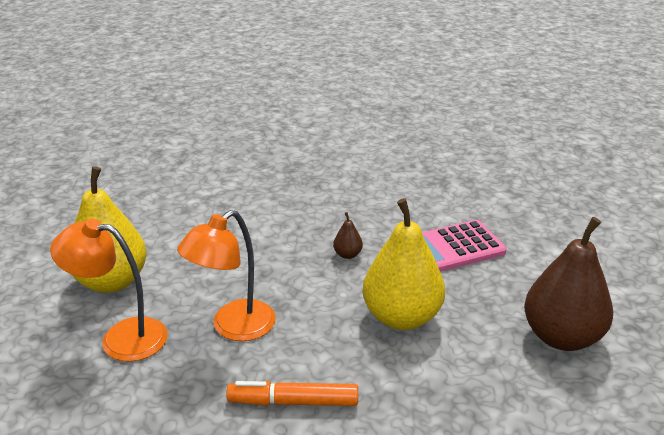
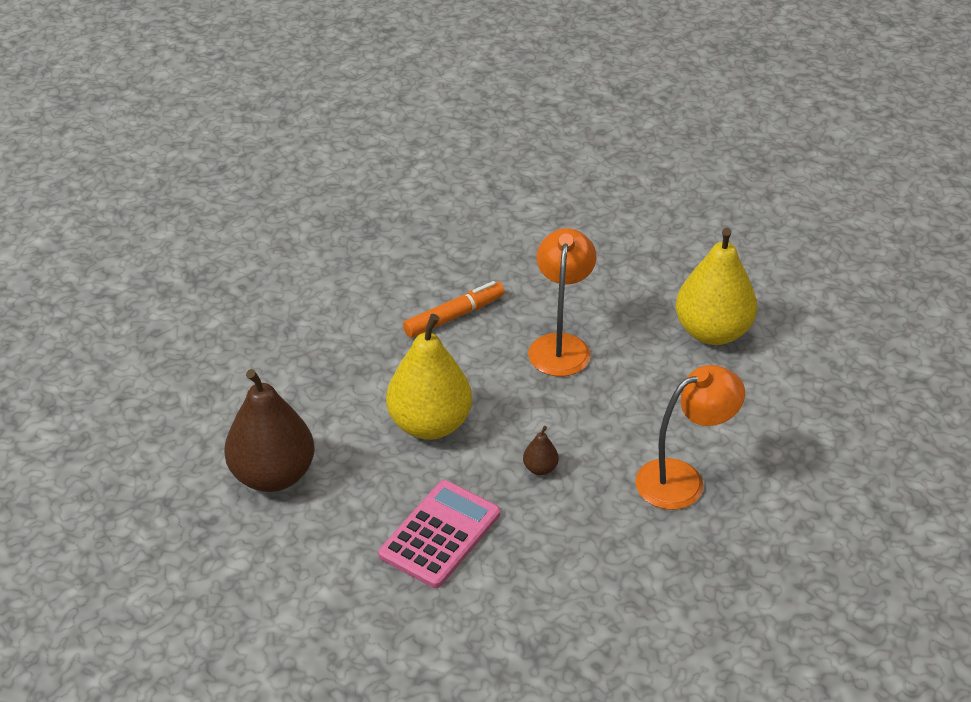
camera: 145 degrees right, 10 degrees up
(121, 337) = (635, 296): orange lamp -> orange lamp (682, 479)

